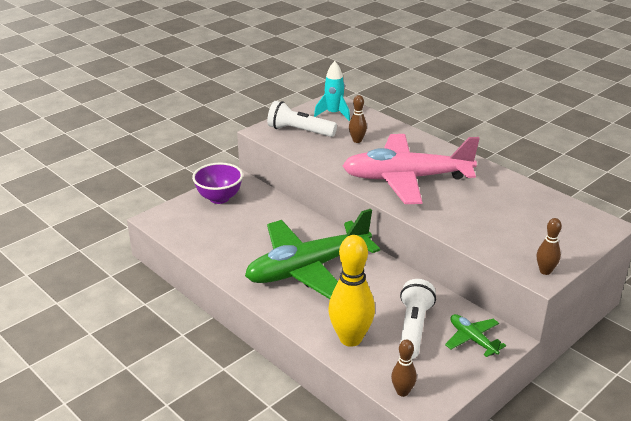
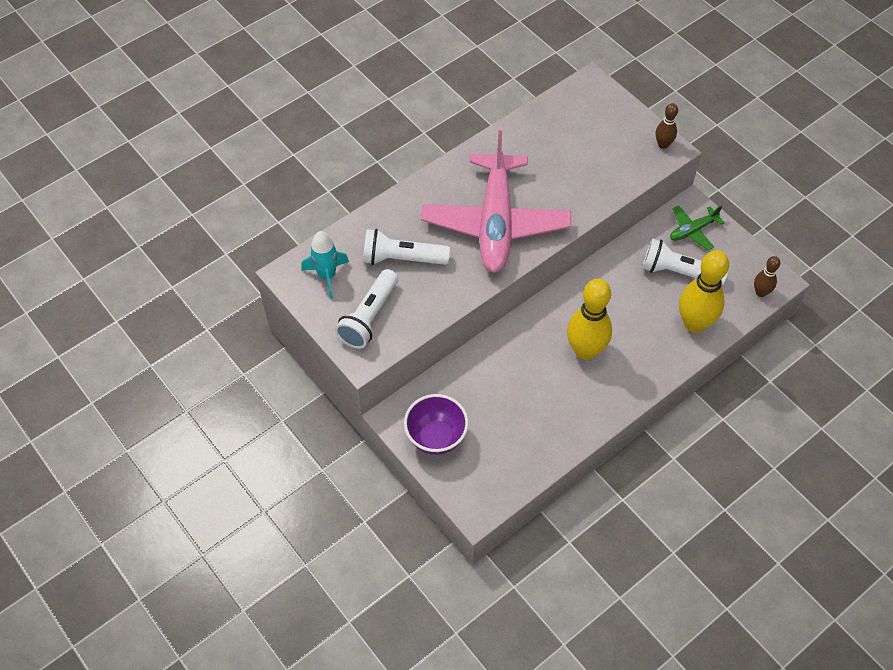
camera: 85 degrees left, 25 degrees up
(308, 269) = (585, 351): green plane -> yellow bowling pin
(357, 140) = (402, 258): brown bowling pin -> white flashlight

